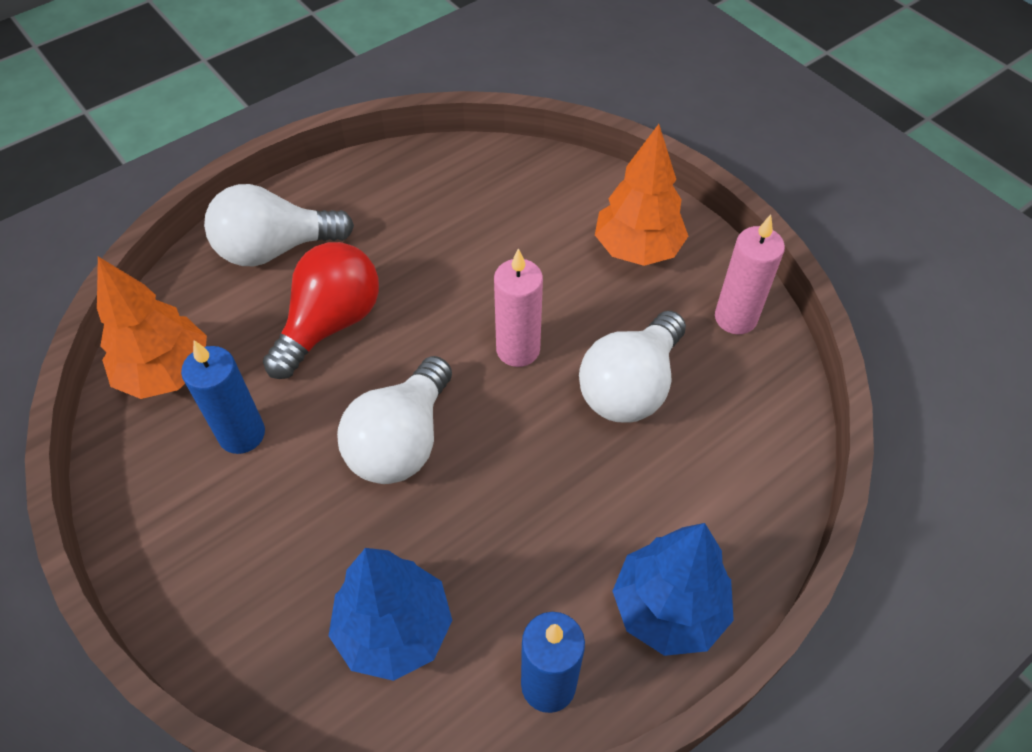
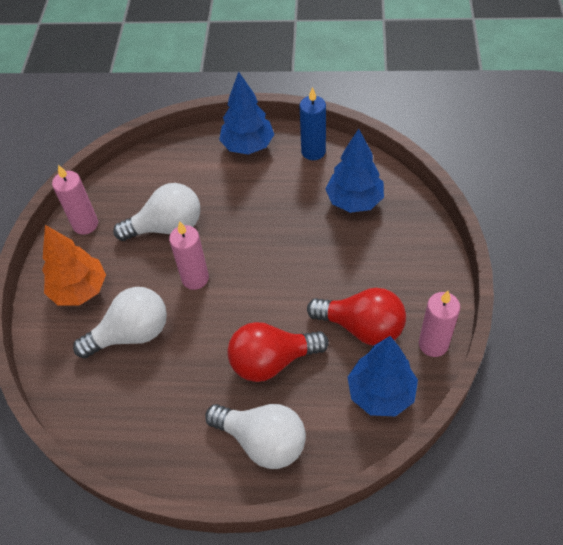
camera: 135 degrees left, 0 degrees up
(126, 475) = (433, 344): none -> pink candle
(166, 373) = (381, 393): orange tree -> blue tree
(242, 434) = (362, 327): blue candle -> red light bulb
(401, 441) = (289, 271): white light bulb -> white light bulb (131, 334)

